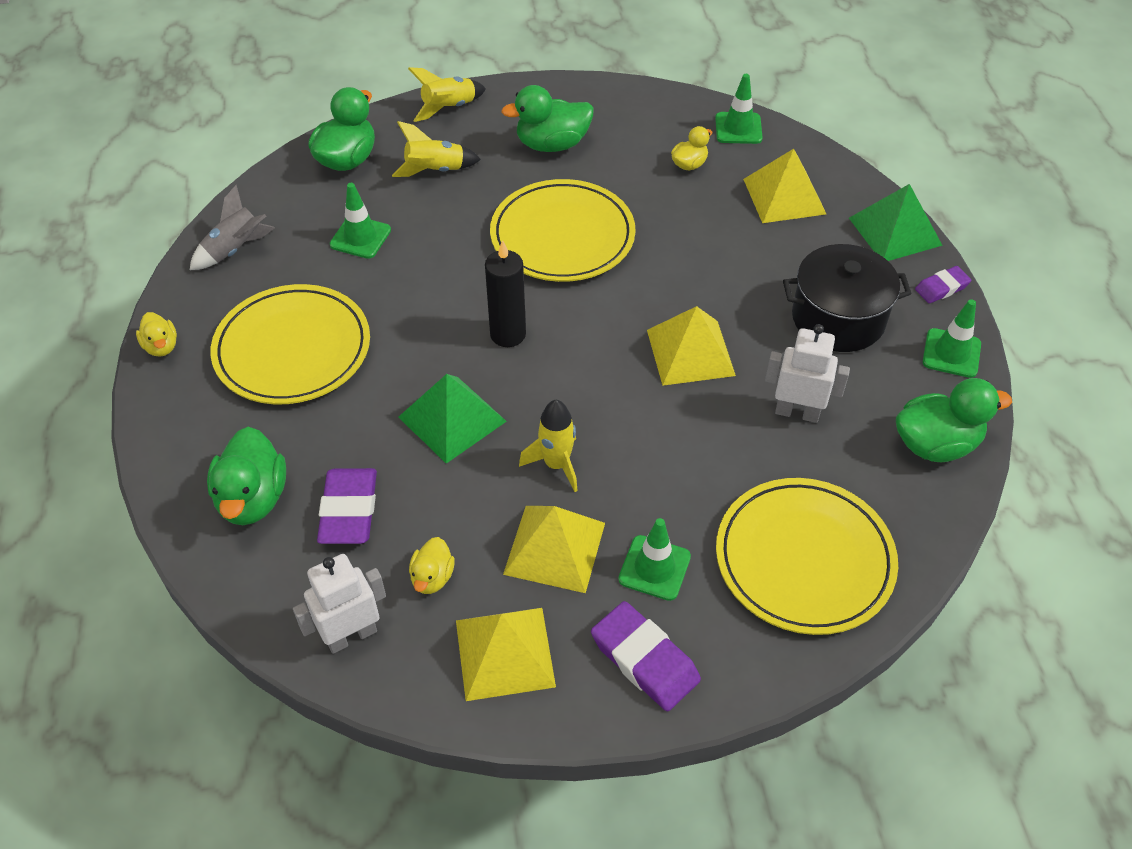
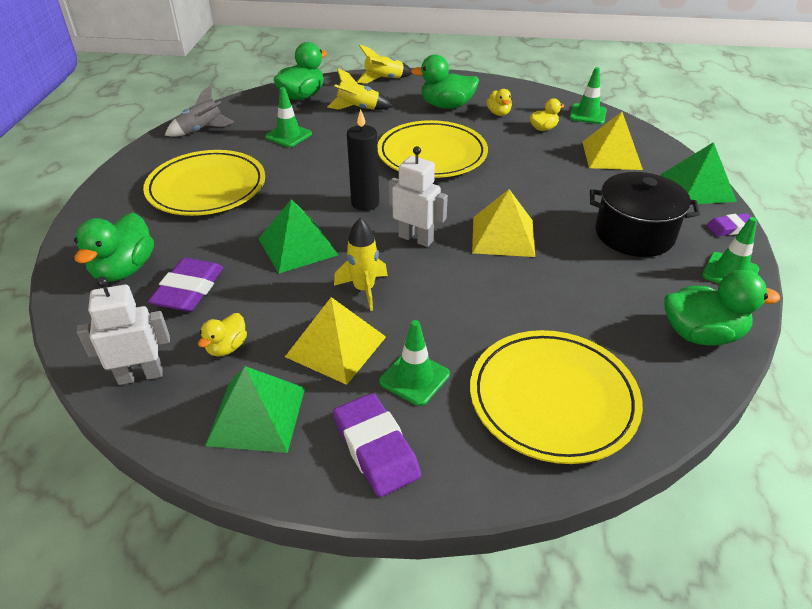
camera: 15 degrees right, 10 degrees down
(161, 346) = (120, 173): yellow duck -> yellow duck (498, 113)
(505, 653) = (257, 415): yellow pyramid -> green pyramid
(797, 412) = (580, 290): white robot -> white robot (416, 238)

